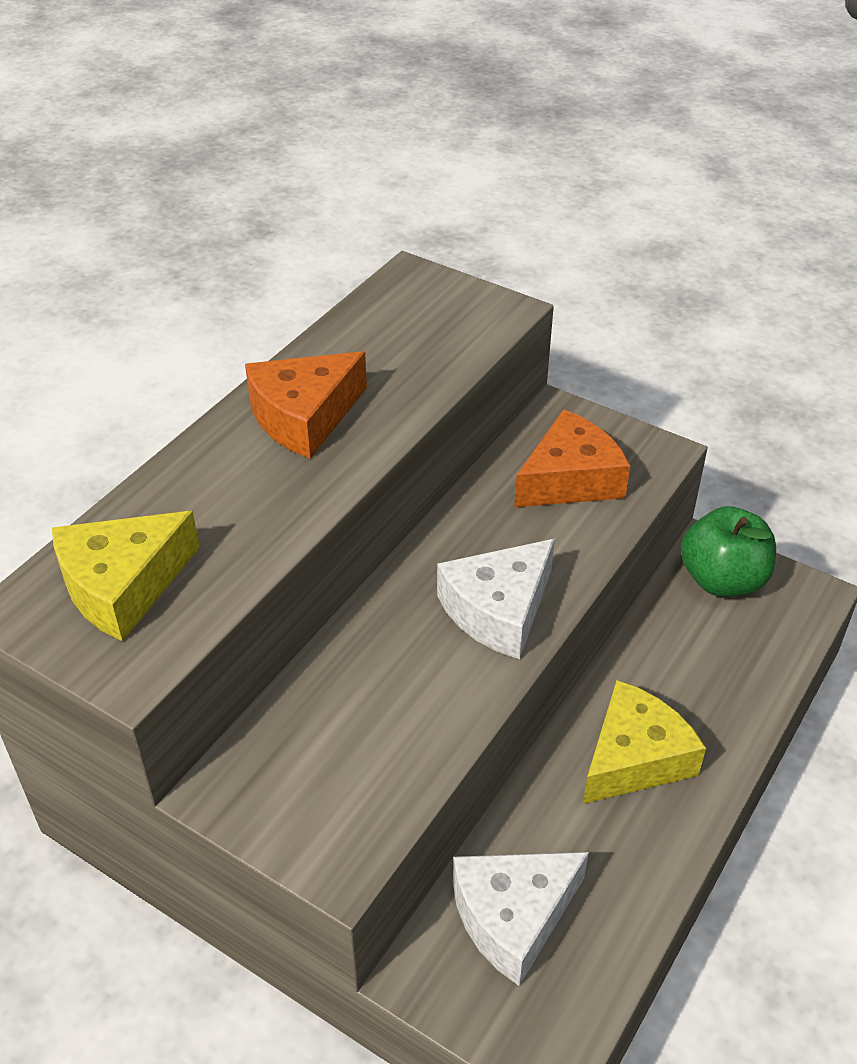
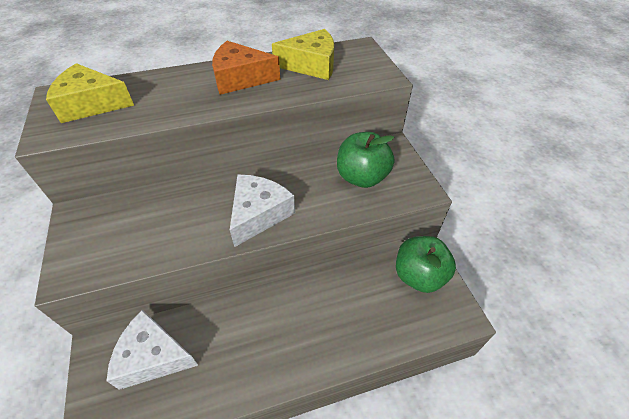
camera: 40 degrees right, 5 degrees up
(498, 610) = (259, 214): white cheese -> white cheese turned 120 degrees clockwise
(570, 479) = (362, 177): orange cheese -> green apple
(634, 758) = (282, 328): yellow cheese -> yellow cheese (311, 65)

